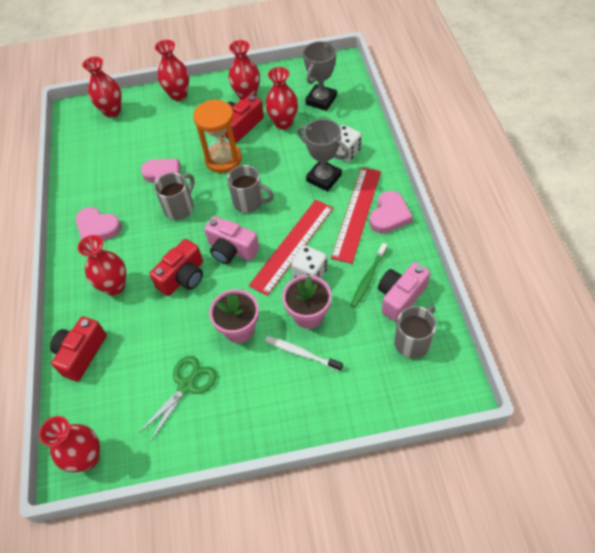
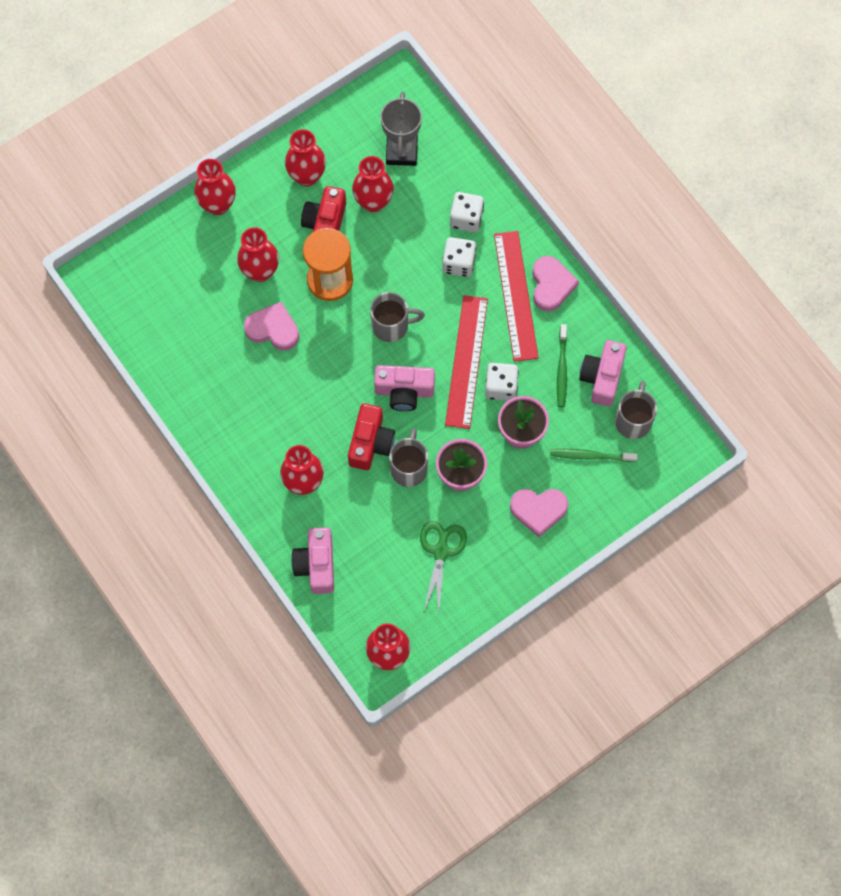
camera: 30 degrees left, 15 degrees up
(81, 354) = (316, 565): red camera -> pink camera
(97, 228) = (238, 423): pink heart -> pink heart (538, 510)
(112, 111) = (147, 260): red vase -> red vase (260, 271)
(180, 208) = (317, 362): grey mug -> grey mug (409, 467)
(301, 353) = (533, 475): white toothbrush -> none
(324, 178) = (458, 263): grey trophy -> white dice
(360, 357) = (590, 456): none -> green toothbrush

